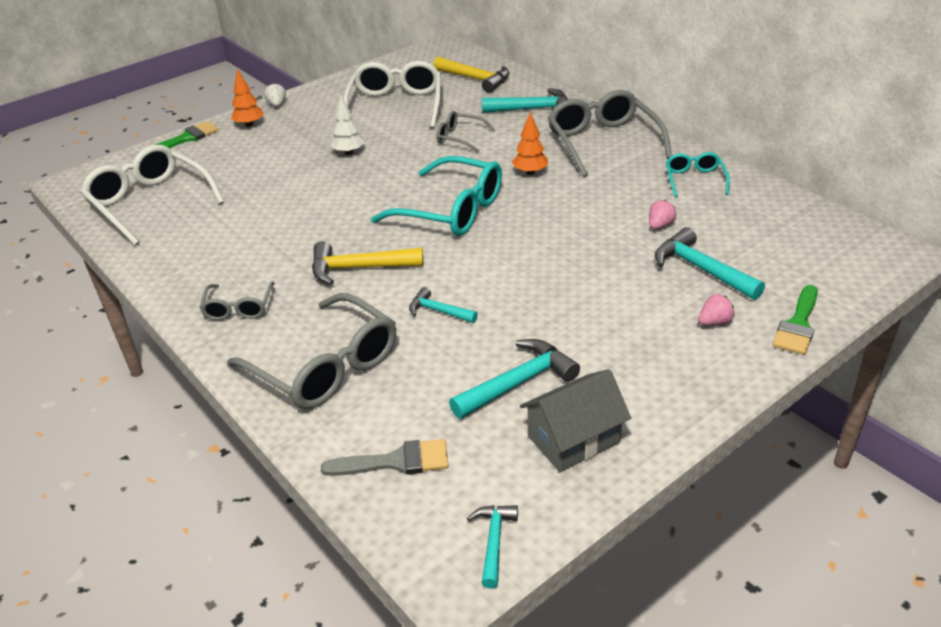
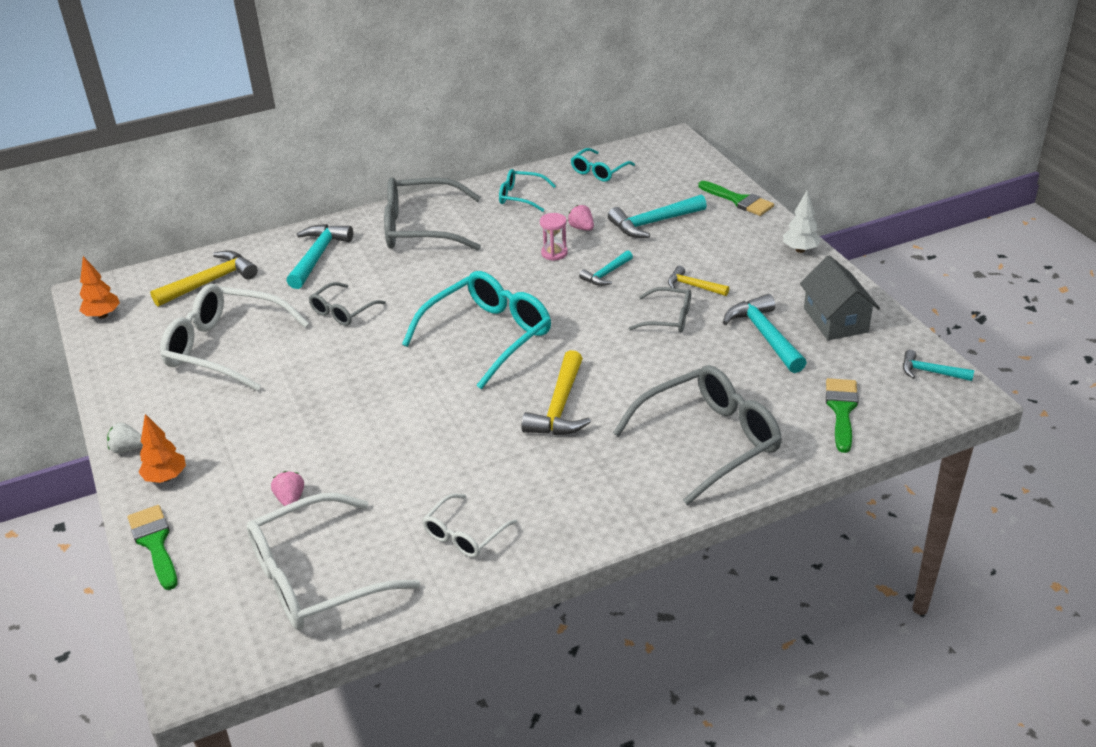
camera: 75 degrees left, 0 degrees up
(192, 254) = (464, 534): none -> white glasses
(239, 308) = (591, 497): grey glasses -> grey glasses (668, 318)
(349, 152) = (313, 395): white tree -> white tree (800, 250)
(396, 461) = (841, 410): grey brush -> green brush
(438, 311) = (652, 365): turquoise hammer -> turquoise hammer (606, 274)
(530, 172) = (448, 278): orange tree -> orange tree (103, 315)
(590, 316) = (693, 286): none -> yellow hammer
(603, 218) = (554, 253): none -> pink hourglass
(714, 322) = (723, 233): pink strawberry -> pink strawberry (290, 499)
(783, 215) = (599, 171): none -> turquoise glasses

